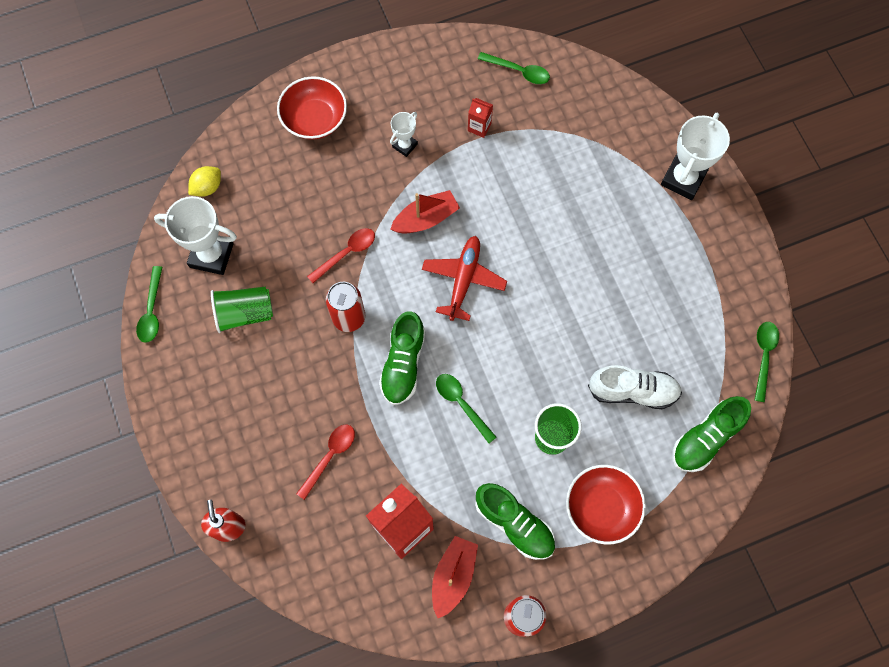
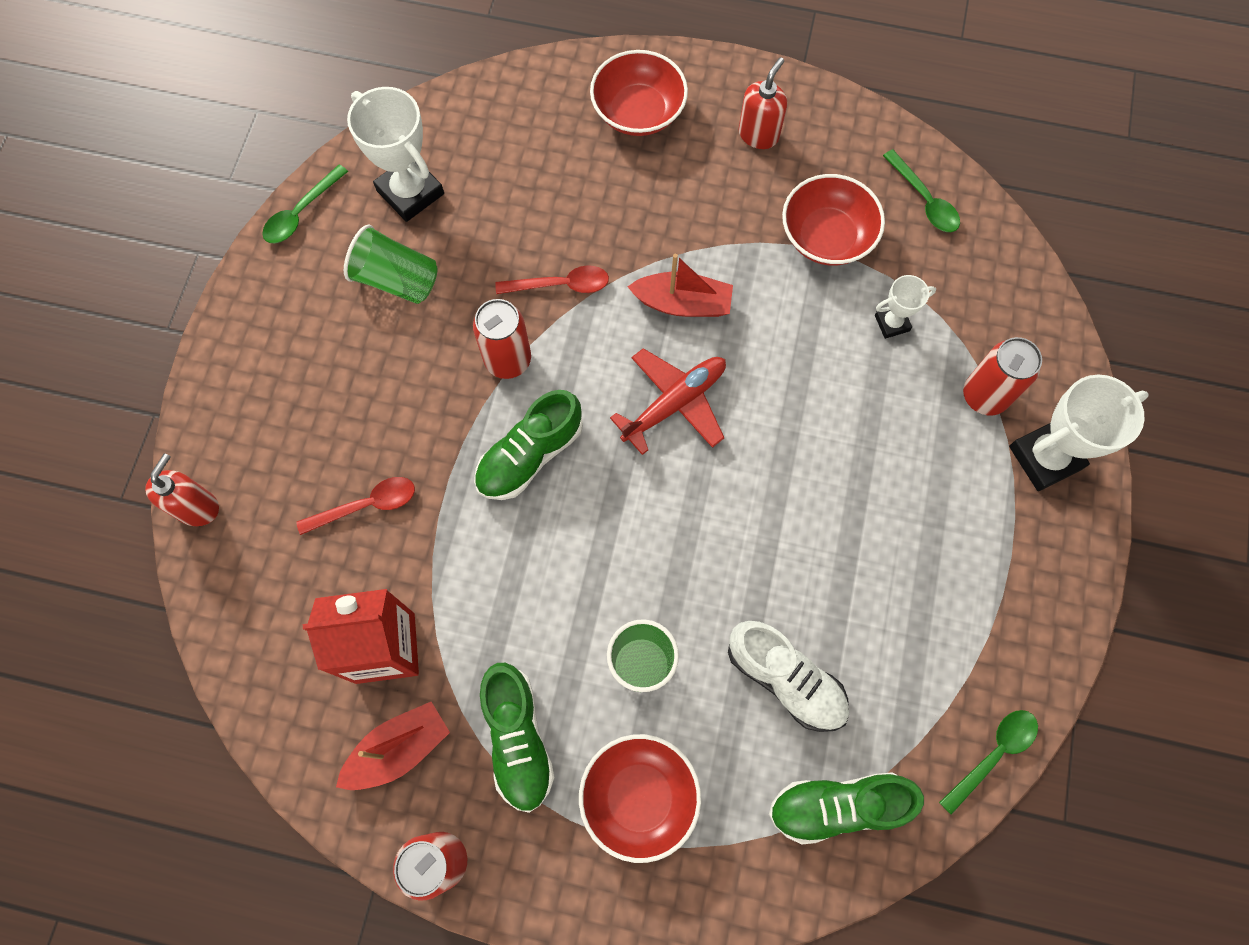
camera: 35 degrees right, 0 degrees up
(207, 187) = (462, 115): yellow lemon -> none
(396, 89) = (758, 134): none -> red soap dispenser
(404, 145) = (720, 204): white trophy -> white trophy (892, 323)
(461, 404) = (562, 548): green spoon -> none
(479, 127) = (826, 236): red carton -> red bowl
(628, 165) = (984, 396): none -> red can

